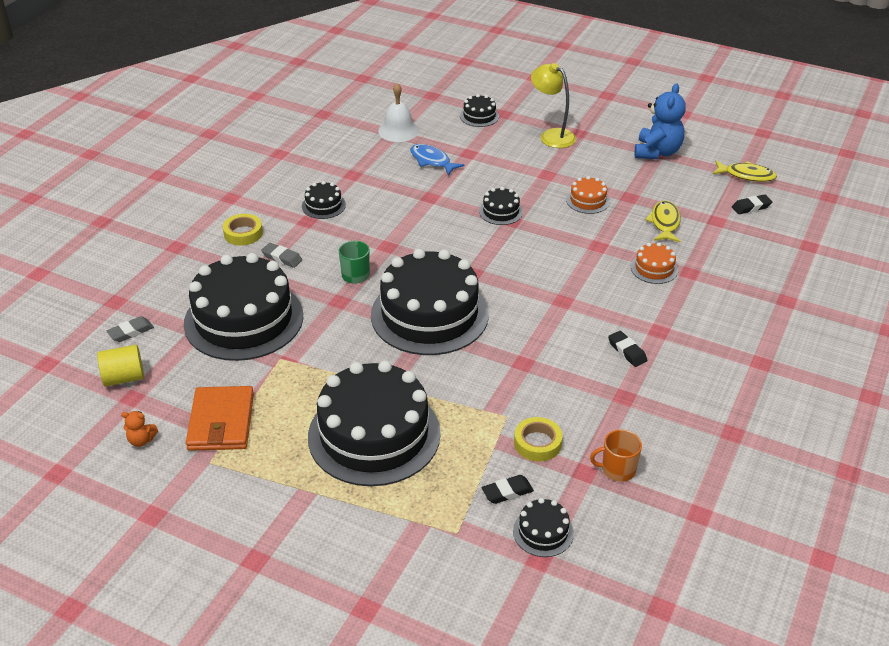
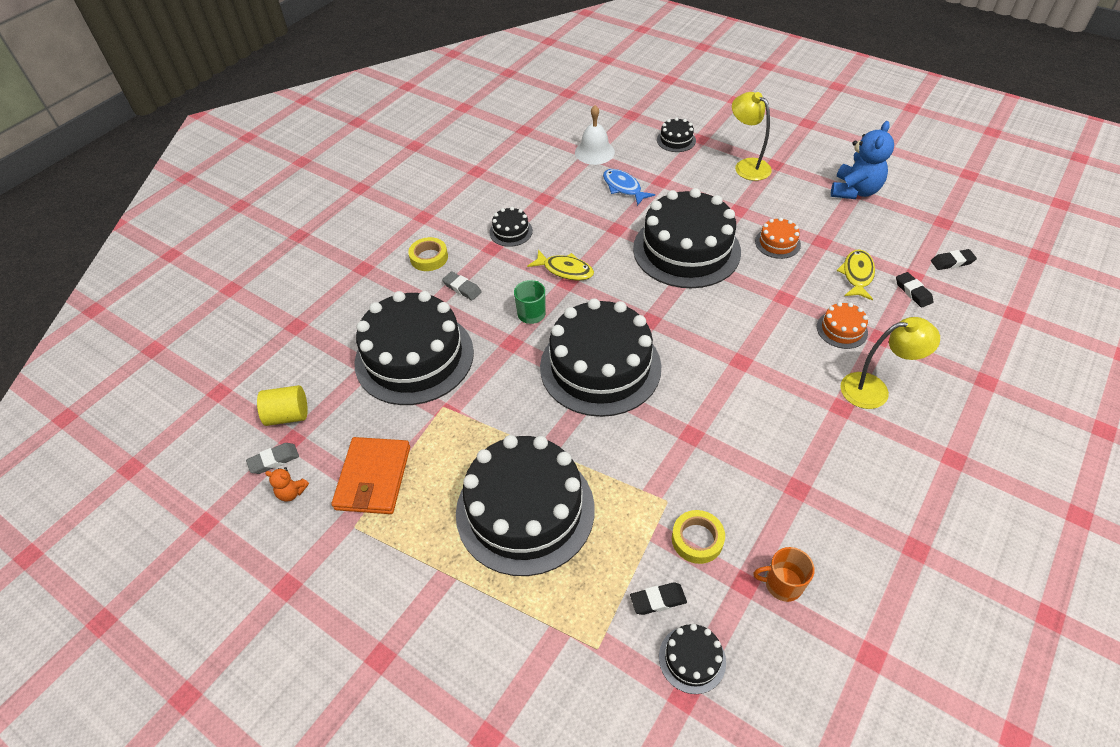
camera: 10 degrees right, 10 degrees up
(131, 332) = (304, 362): grey eraser -> grey eraser (274, 460)
(501, 211) = (686, 250): black cake -> black cake, size x2.38
(627, 351) = (804, 430): black eraser -> black eraser (913, 292)
(687, 314) = (874, 390): none -> yellow lamp
(746, 175) = (948, 224): yellow fish -> yellow fish (565, 270)

